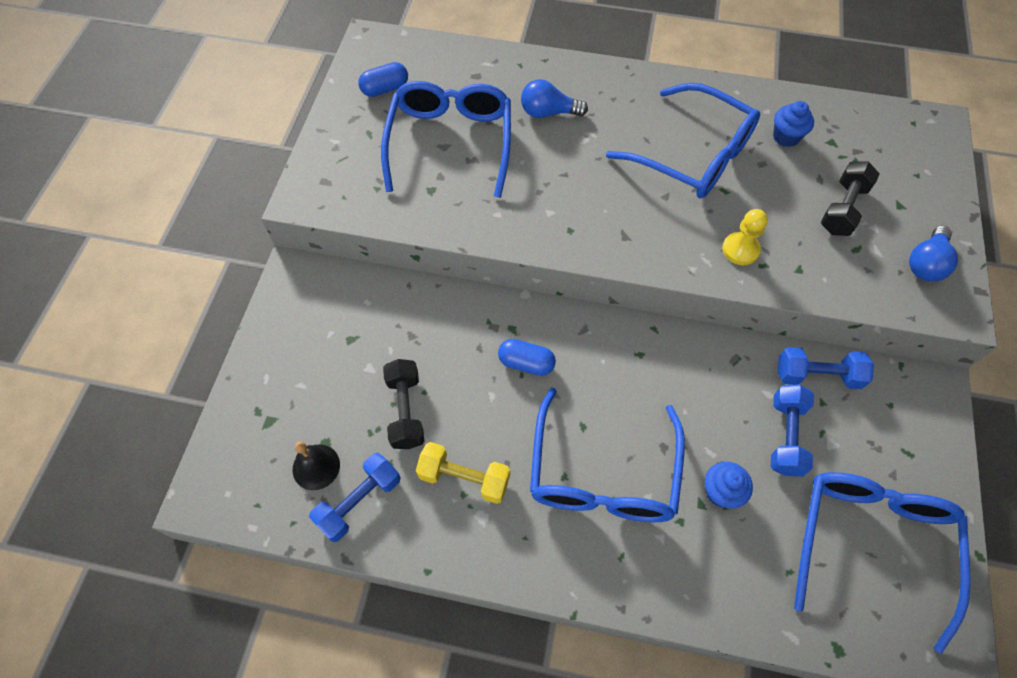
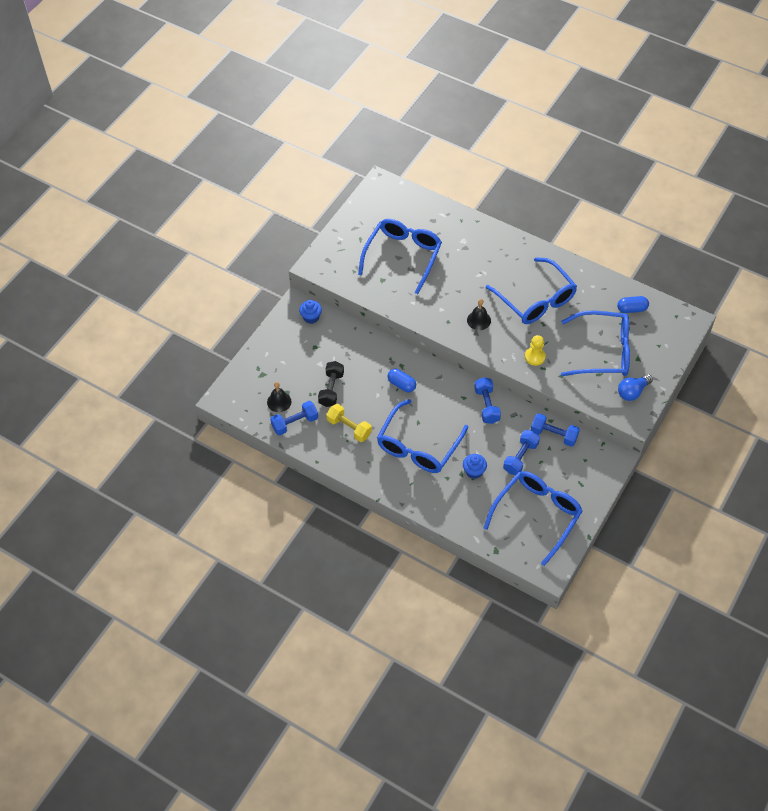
camera: 20 degrees right, 5 degrees down
(385, 89) = (378, 215): blue capsule -> blue capsule (631, 309)
(548, 112) = (465, 253): blue light bulb -> none
(619, 213) = (479, 320): none -> black bell
(684, 357) = (486, 405): none -> blue dumbbell
(786, 137) = (595, 304): blue cupcake -> blue cupcake (311, 317)
(842, 209) = (604, 351): black dumbbell -> blue glasses

